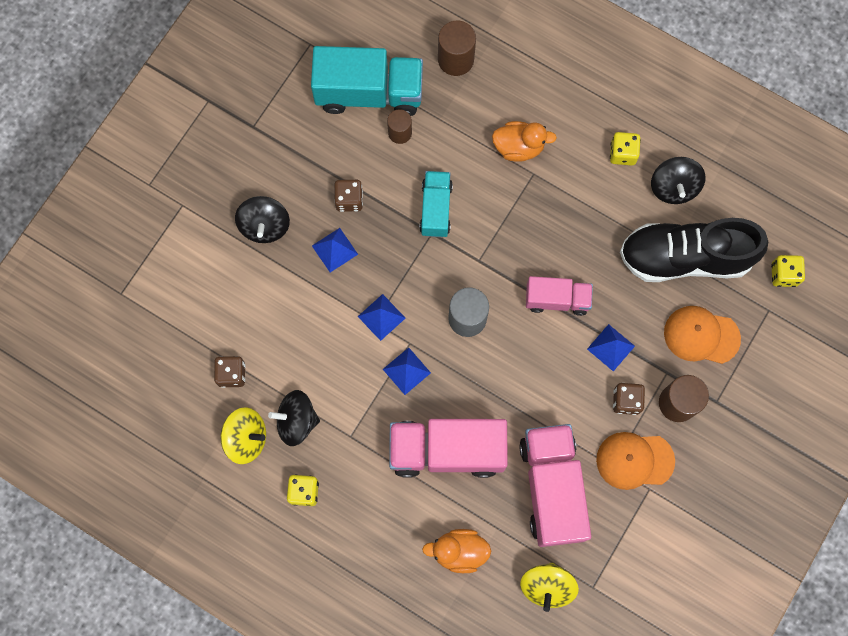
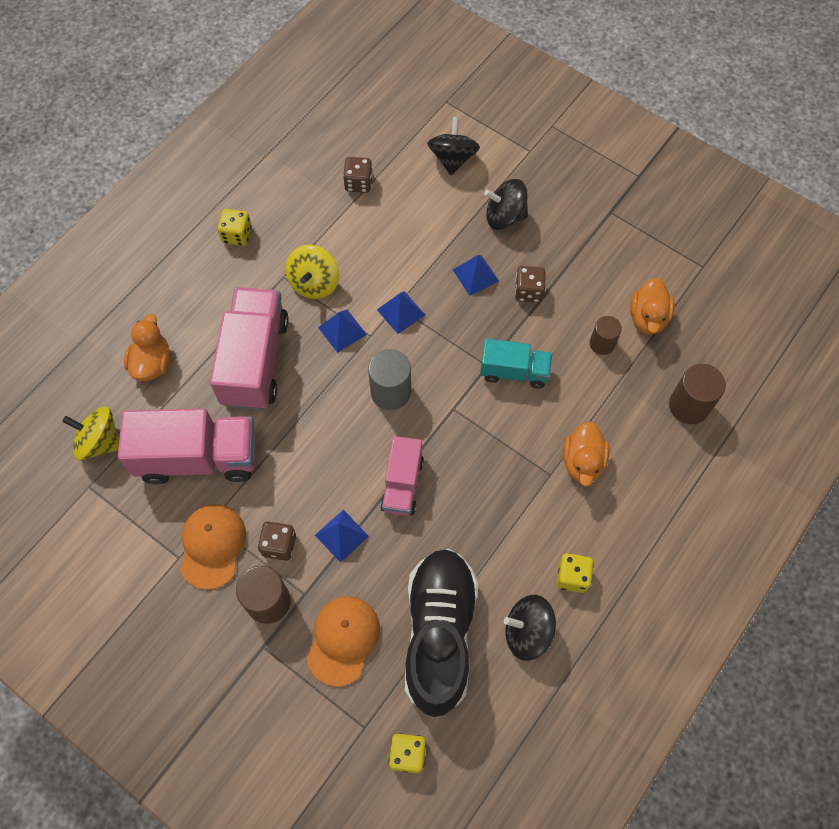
camera: 95 degrees right, 10 degrees down
(246, 438) = (295, 192): yellow spinning top -> yellow spinning top (314, 283)
(296, 421) = (305, 233): black spinning top -> black spinning top (452, 159)
(369, 93) = (648, 318): turquoise truck -> orange duck

